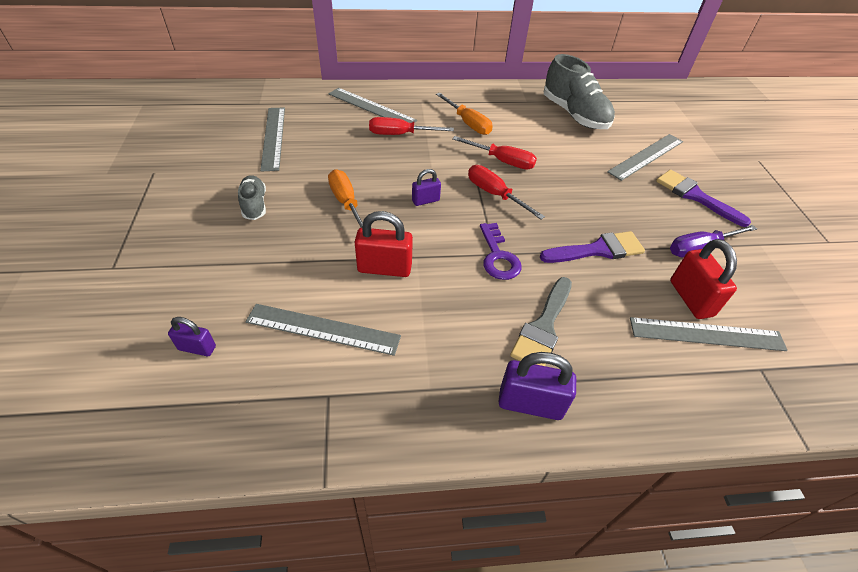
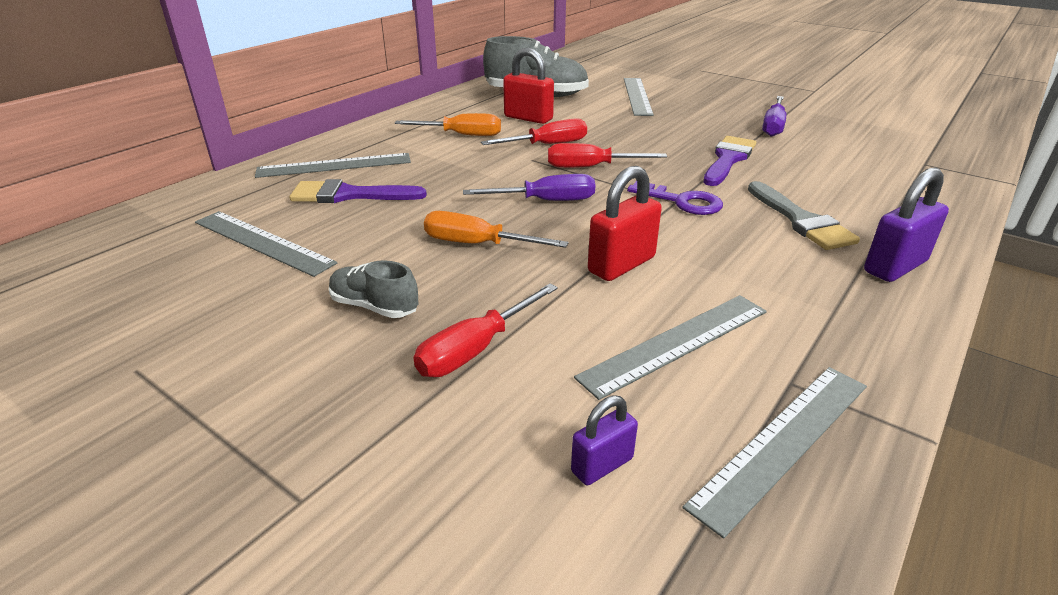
camera: 45 degrees left, 15 degrees down
(400, 134) = (414, 170): red screwdriver -> red screwdriver (475, 349)
(425, 200) = (546, 201): purple padlock -> purple screwdriver
(691, 298) = (826, 153): red padlock -> red padlock (528, 118)
(695, 196) = (711, 102): purple brush -> purple brush (349, 195)
(706, 334) = (872, 164): grey ruler -> grey ruler (783, 441)

